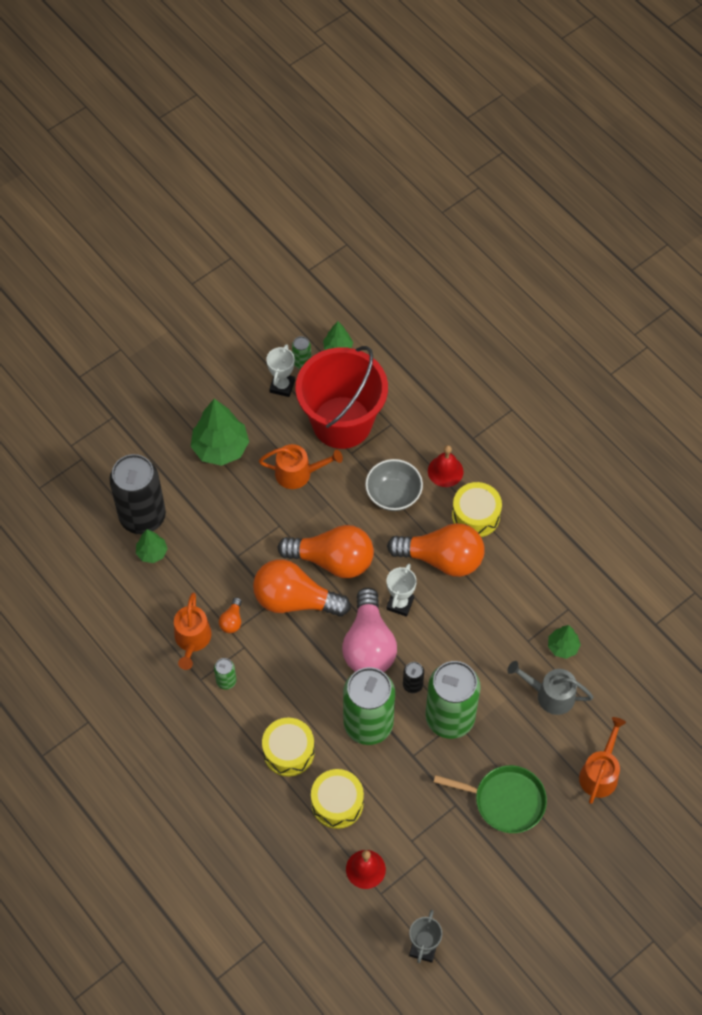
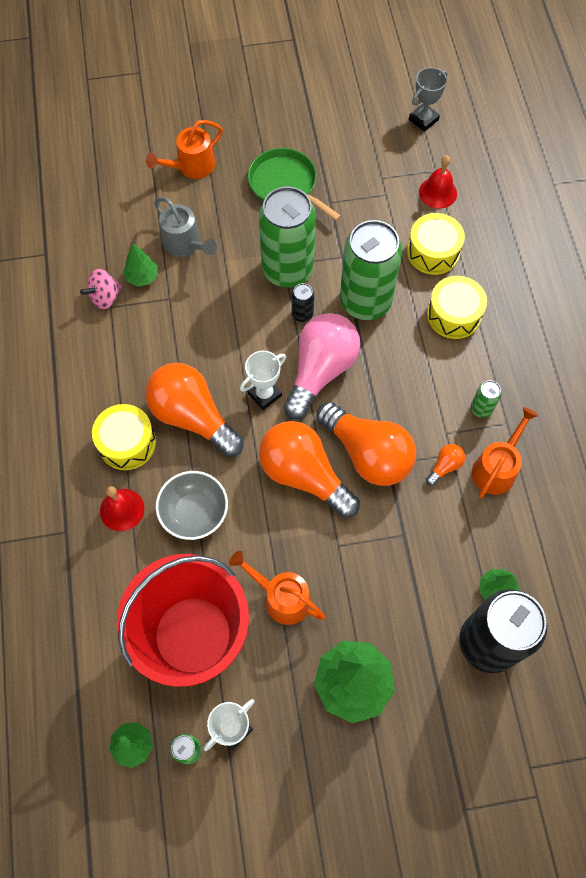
camera: 150 degrees left, 5 degrees up
(578, 614) = (105, 297): none -> pink spinning top

